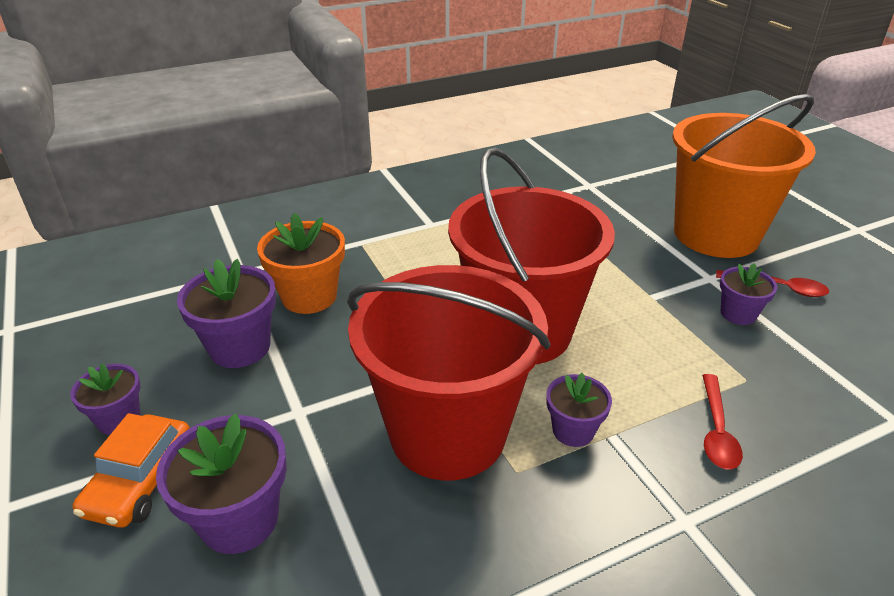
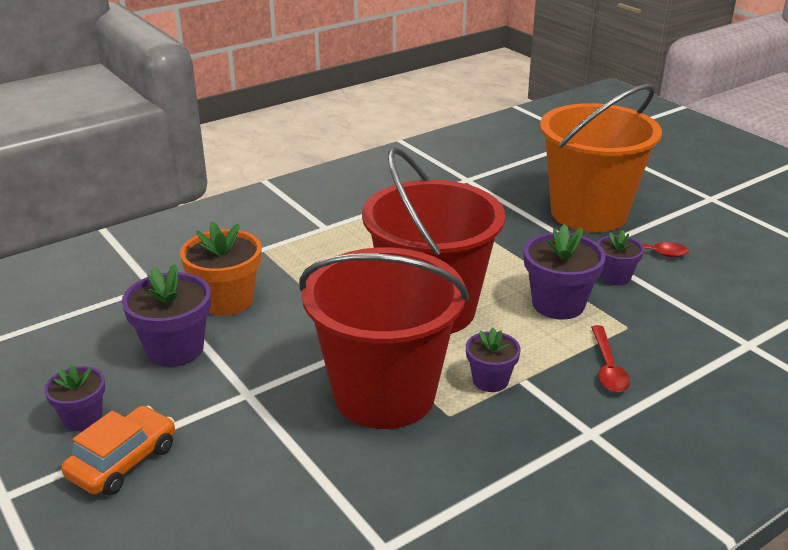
camera: 10 degrees left, 5 degrees down
(140, 481) = (123, 461): orange car -> orange car turned 150 degrees counterclockwise
(239, 519) = (222, 477): purple flower pot -> purple flower pot (558, 304)

